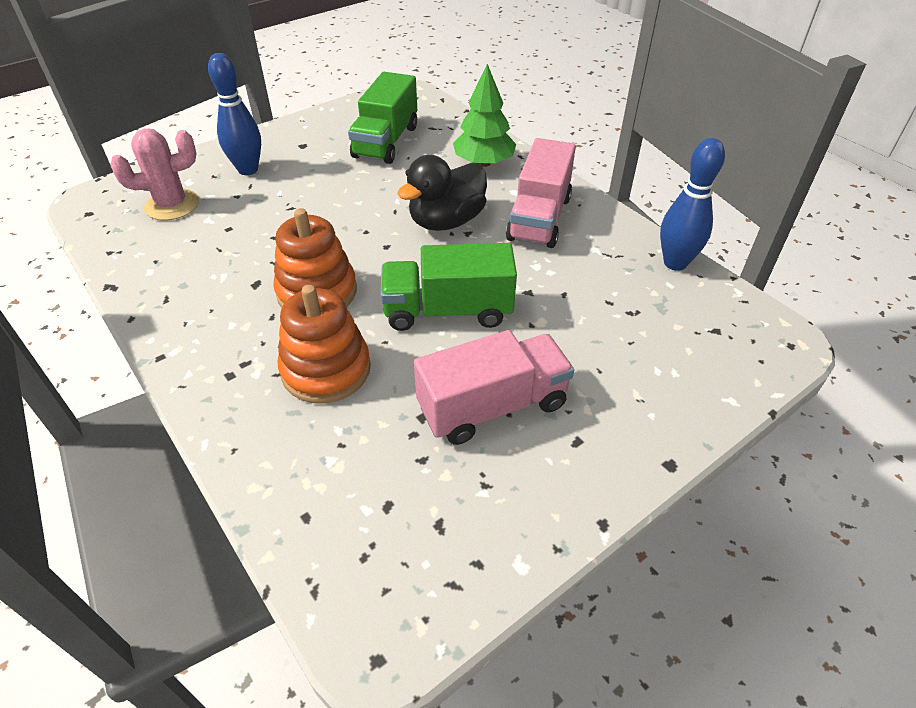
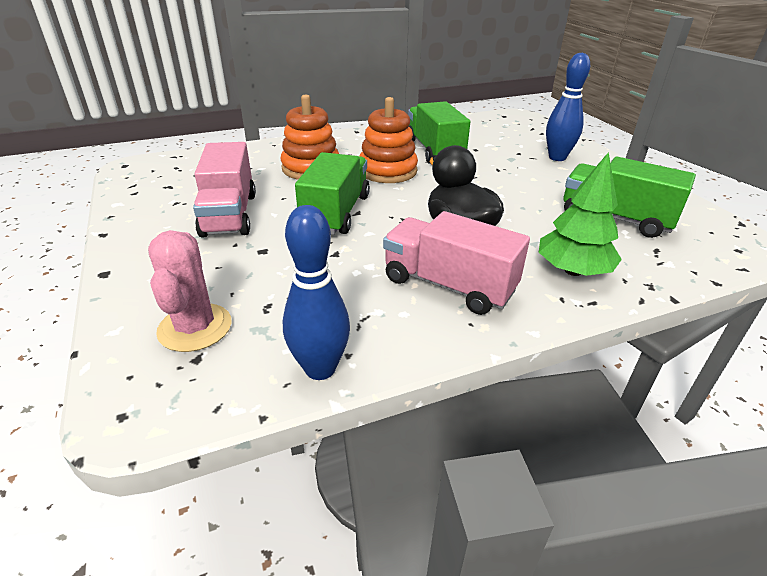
camera: 105 degrees right, 10 degrees down
(172, 205) = (509, 135): pink cactus -> pink cactus (195, 327)
(239, 261) = (434, 151): none -> green truck

